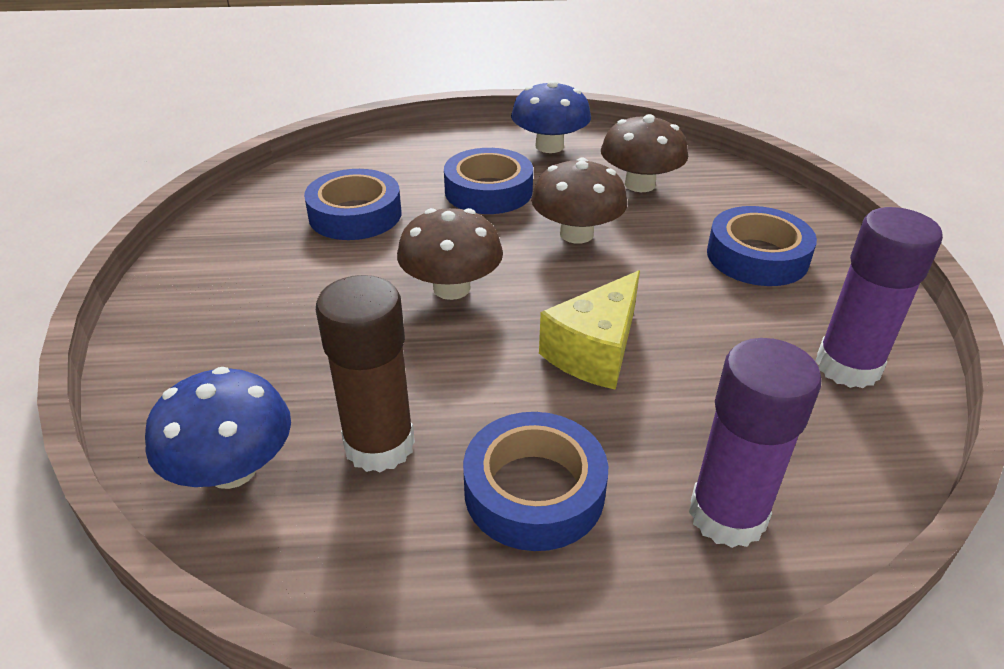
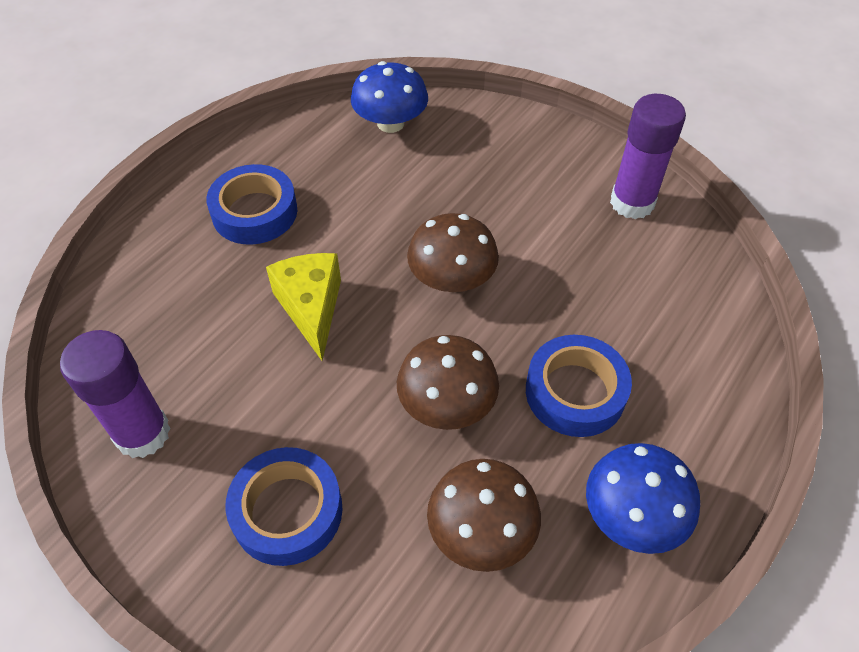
camera: 130 degrees right, 15 degrees up
(355, 215) = (609, 279): blue tape -> none
(379, 445) = (348, 175): brown glue stick -> none
(727, 515) = (153, 270): purple glue stick -> purple glue stick (632, 203)

